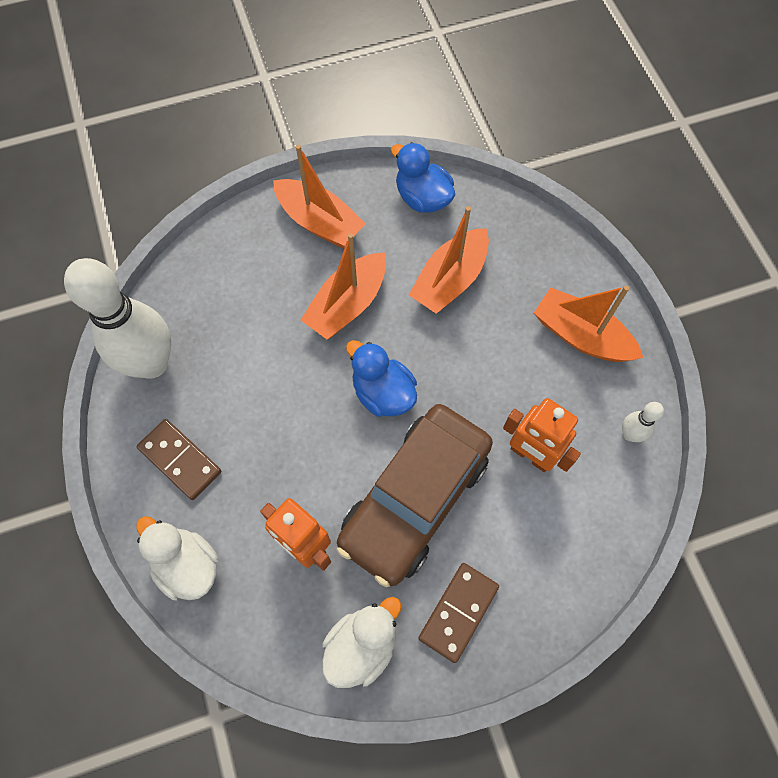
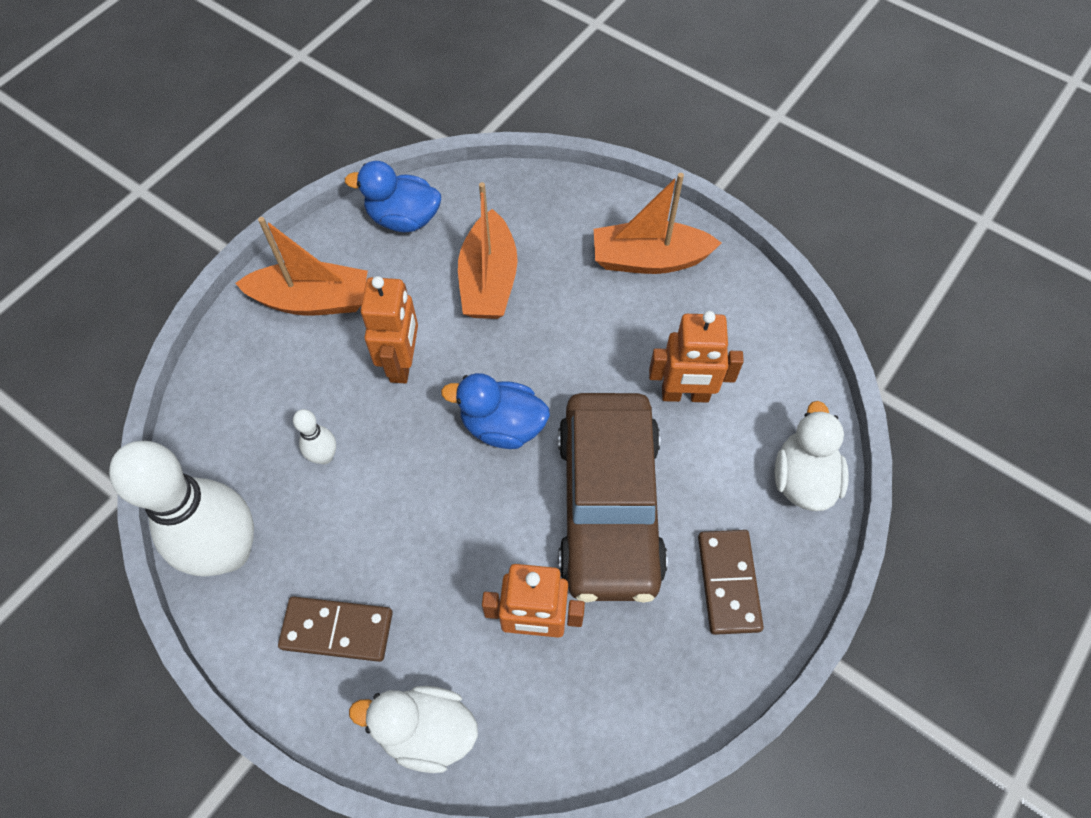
camera: 35 degrees left, 5 degrees down
(347, 304) = (402, 363): orange boat -> orange robot
(361, 645) = (663, 680): white duck -> white duck (803, 478)
(630, 434) = (756, 320): white bowling pin -> white bowling pin (324, 456)

